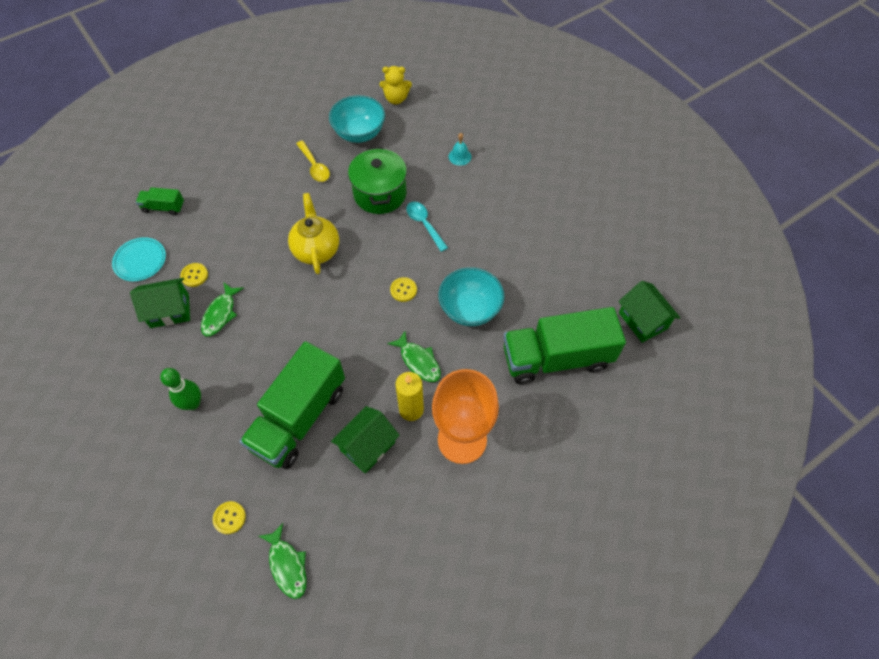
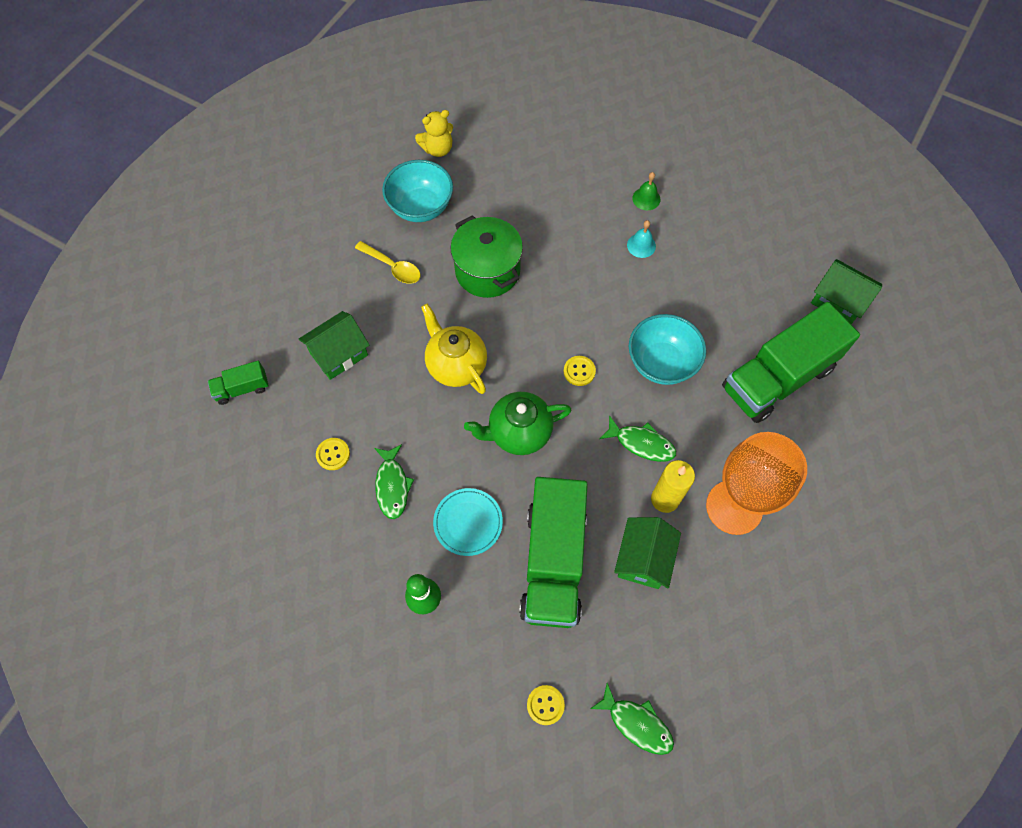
camera: 25 degrees left, 5 degrees up
(140, 261) = (255, 464): turquoise plate -> turquoise plate (468, 522)
(169, 311) = (330, 508): green house -> green house (339, 354)
(332, 315) = (518, 433): none -> green teapot
(424, 224) = (557, 287): turquoise spoon -> none
(460, 156) = (550, 192): turquoise bell -> turquoise bell (641, 245)
(531, 187) = (646, 198): none -> green bell

